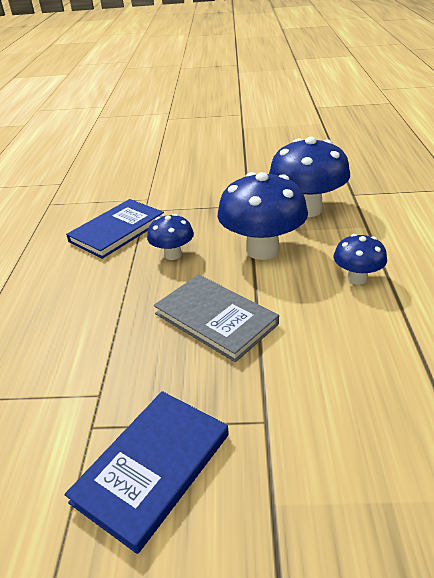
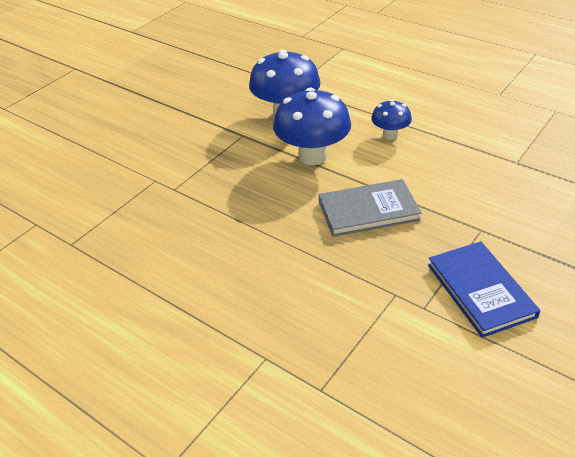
camera: 55 degrees left, 5 degrees up
(117, 230) = (187, 216): blue book -> none
(173, 254) = (265, 199): blue mushroom -> none

